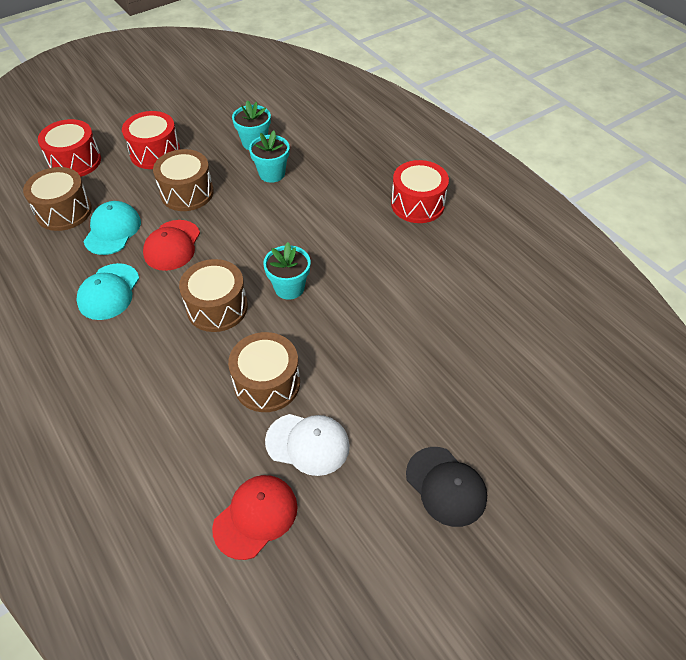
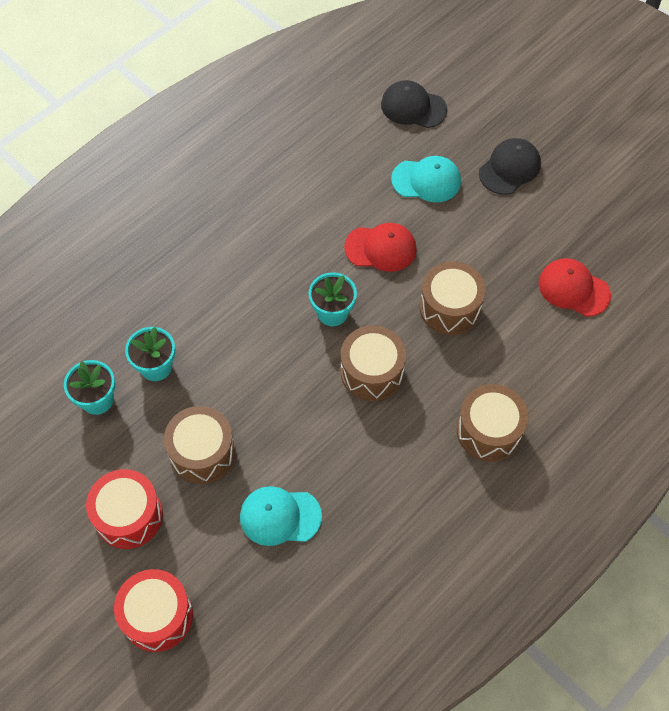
camera: 100 degrees left, 10 degrees up
(64, 211) = (256, 589): brown drum -> brown drum (489, 431)
(109, 292) = (373, 485): turquoise cap -> turquoise cap (426, 180)
(172, 245) = (293, 442): red cap -> red cap (381, 248)
(308, 444) = (500, 265): white cap -> none
(417, 204) = (191, 215): red drum -> none
(546, 399) = (413, 107): none -> black cap

